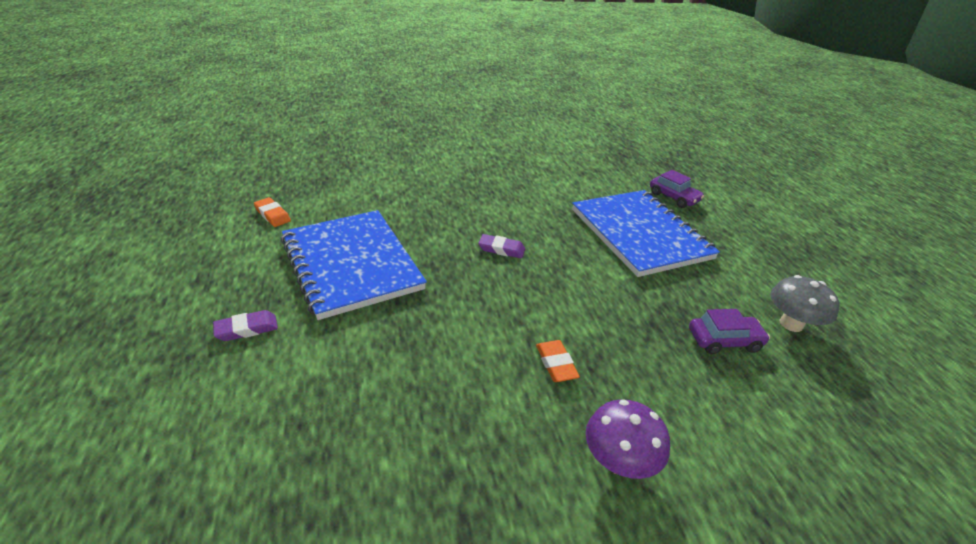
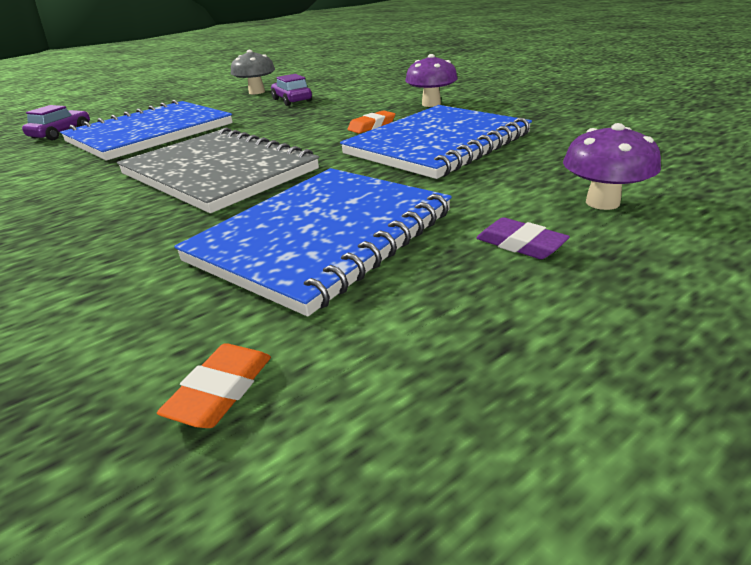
camera: 110 degrees left, 5 degrees down
(231, 406) = (602, 202): none -> purple mushroom
(453, 384) = (438, 144): none -> blue notebook
(501, 249) = (219, 172): purple eraser -> grey notebook

